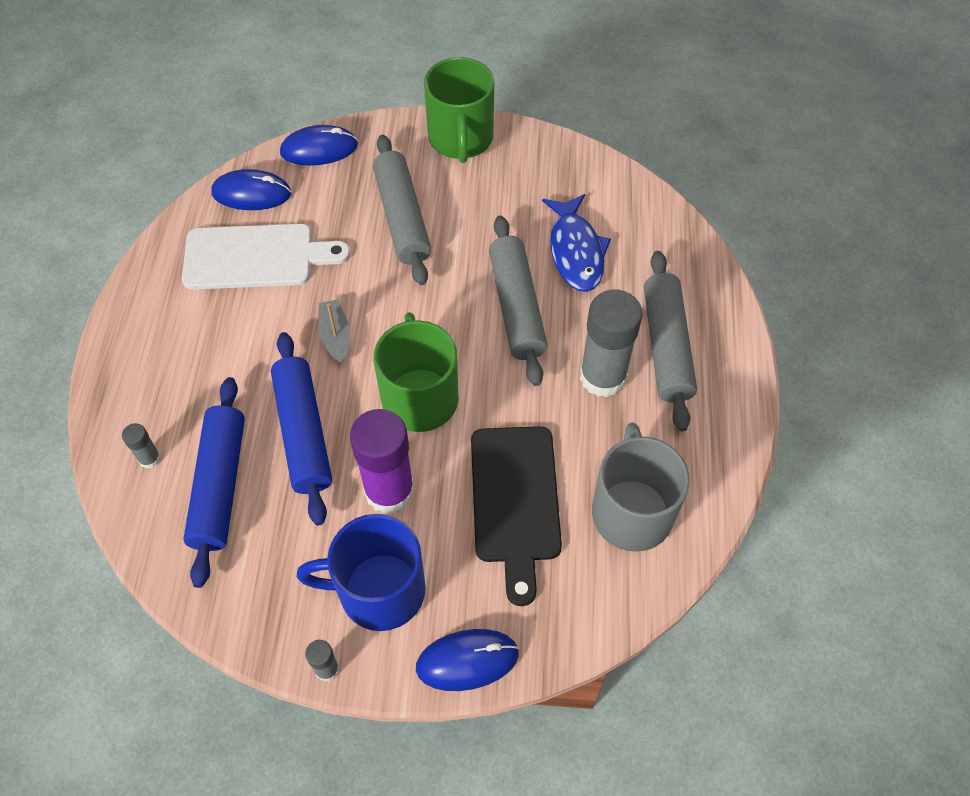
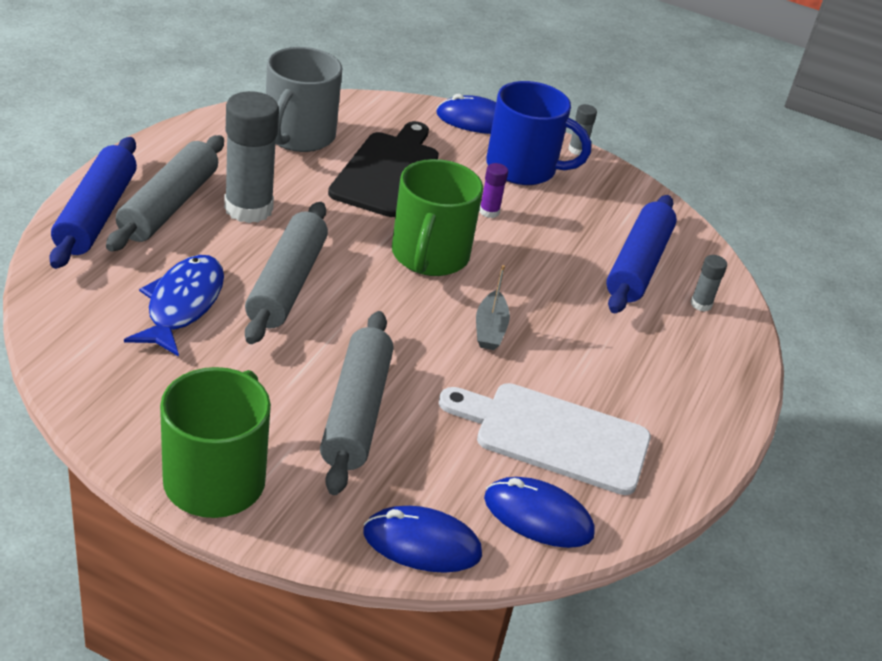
camera: 165 degrees left, 20 degrees down
(303, 433) = (551, 271): blue rolling pin -> blue rolling pin (96, 214)
(389, 491) = (489, 212): purple glue stick -> purple glue stick, size x0.45

